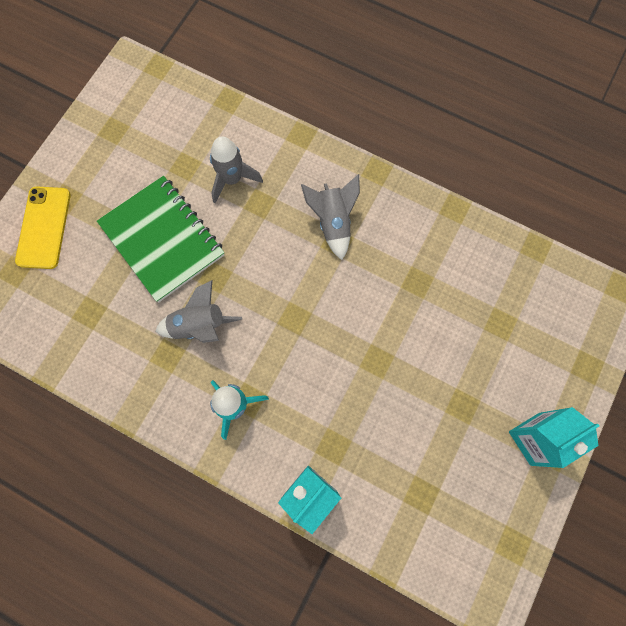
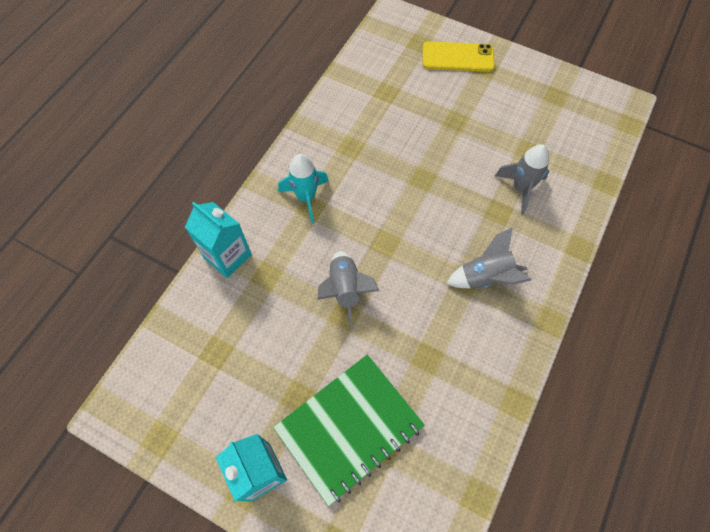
camera: 90 degrees right, 10 degrees down
(163, 239) = (454, 138): green notebook -> green notebook (349, 428)
(199, 325) = (377, 168): grey rocket -> grey rocket (345, 290)

